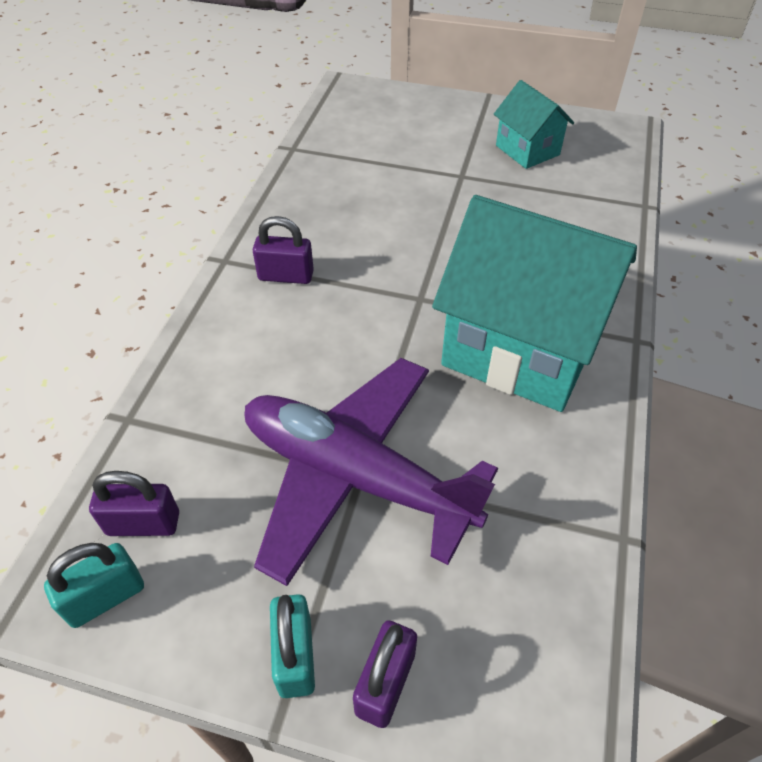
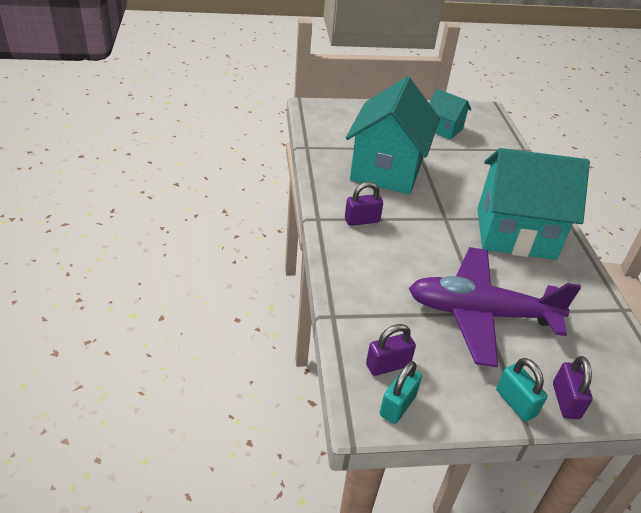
camera: 25 degrees left, 10 degrees down
(385, 202) = (387, 170): none -> turquoise house

